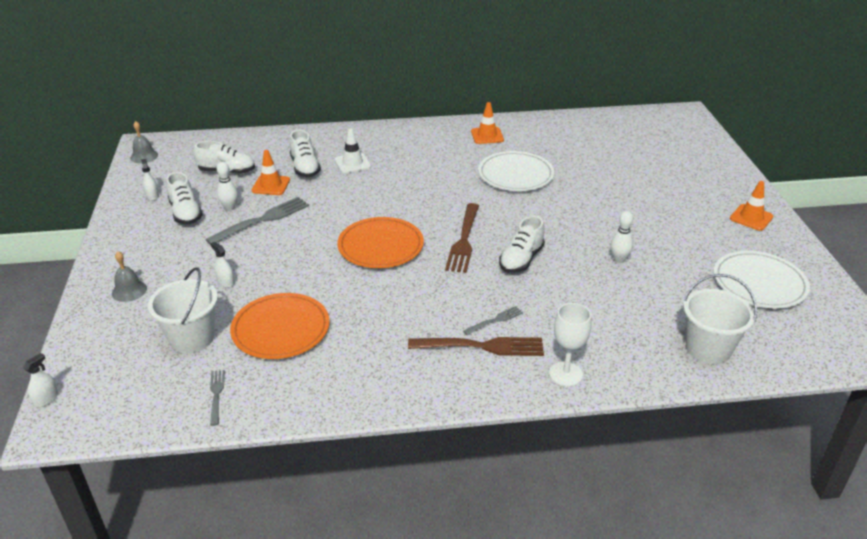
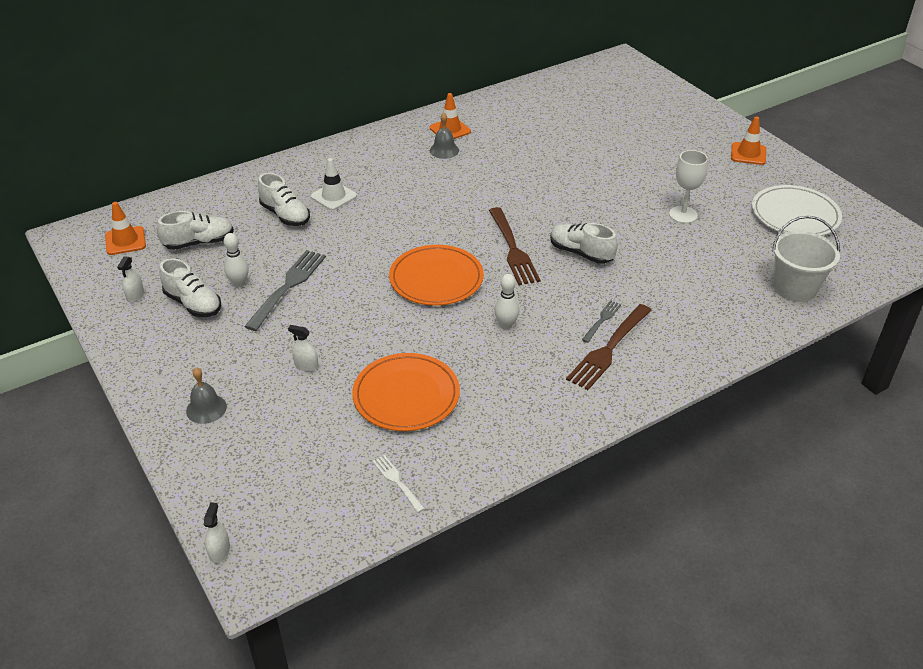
camera: 25 degrees left, 5 degrees up
(144, 156) = (80, 251): grey bell -> grey bell (444, 150)
(152, 196) = (135, 295): white spray bottle -> white spray bottle turned 120 degrees counterclockwise
(192, 338) = (321, 435): white bucket -> none
(216, 395) = (397, 482): grey fork -> white fork
(271, 185) = (264, 245): orange traffic cone -> orange traffic cone (125, 241)
(481, 346) = (609, 349): brown fork -> brown fork turned 150 degrees clockwise
(515, 174) = (510, 166): white plate -> none
(521, 260) = (581, 253): white shoe -> white shoe turned 120 degrees clockwise
(565, 374) = (698, 350): white goblet -> white goblet (683, 215)
(619, 259) = (666, 227): white bowling pin -> white bowling pin (506, 325)

